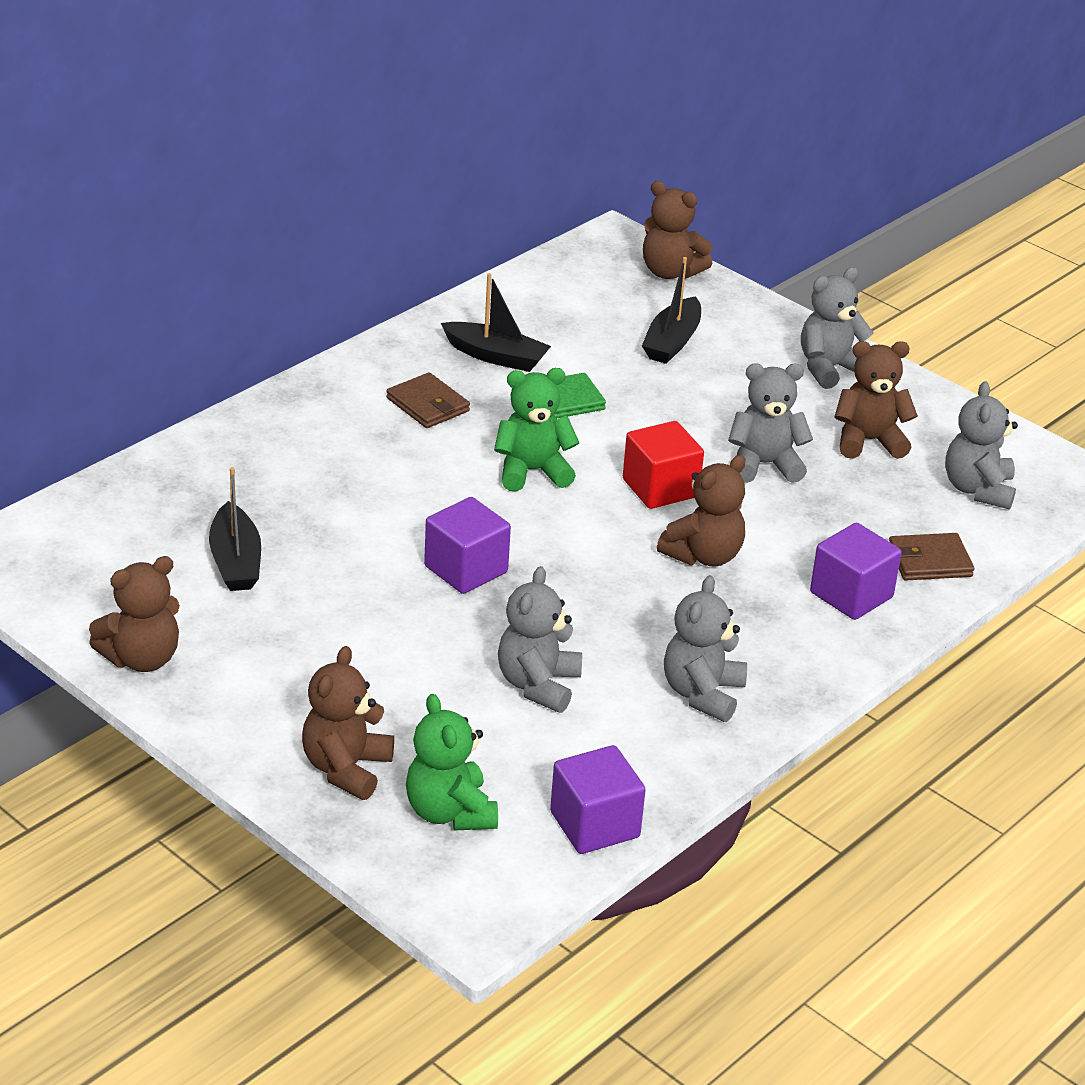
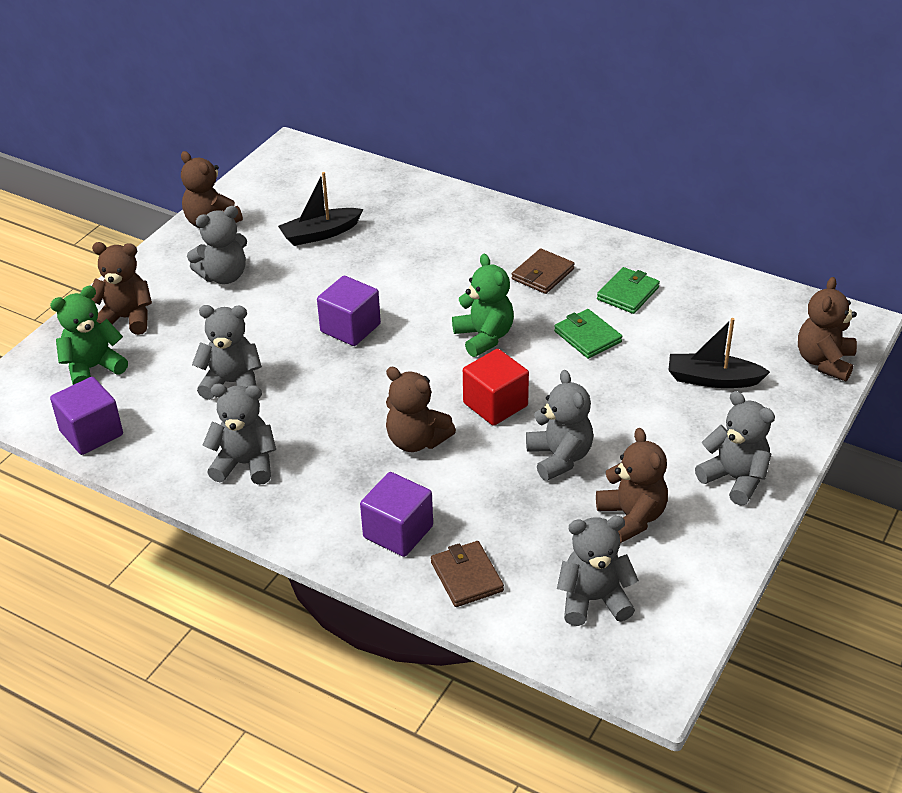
camera: 80 degrees right, 5 degrees up
(290, 663) = (224, 276): none -> grey teddy bear
(496, 356) = (628, 293): black boat -> green wallet

